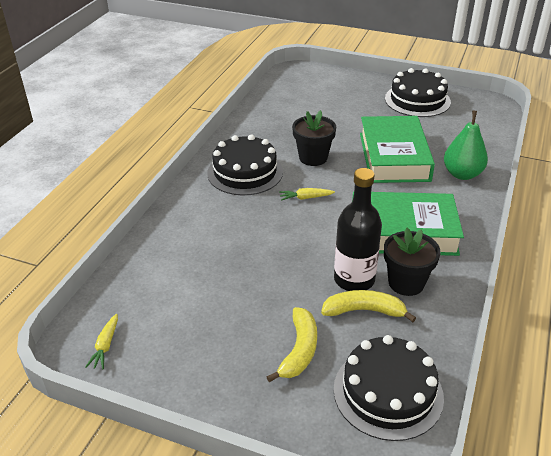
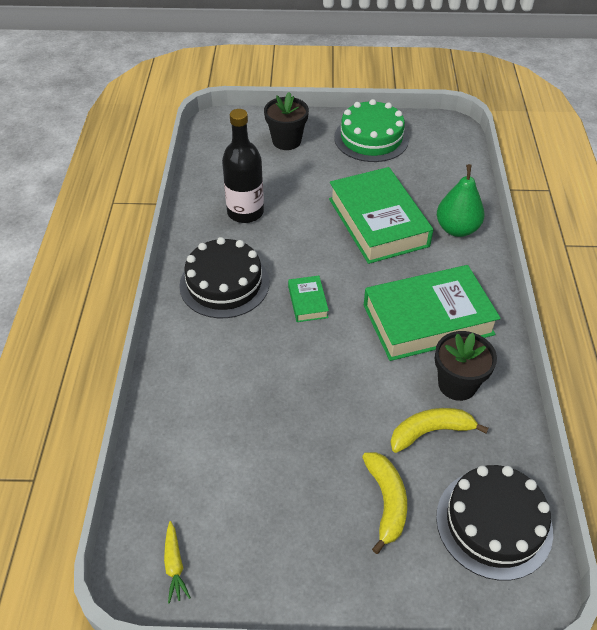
camera: 20 degrees left, 10 degrees up
(306, 198) = (308, 302): yellow carrot -> green book
(313, 158) = (292, 244): black flower pot -> black flower pot (286, 141)
(354, 279) = (404, 395): black bottle -> black bottle (245, 212)
(417, 100) = (371, 138): black cake -> green cake

